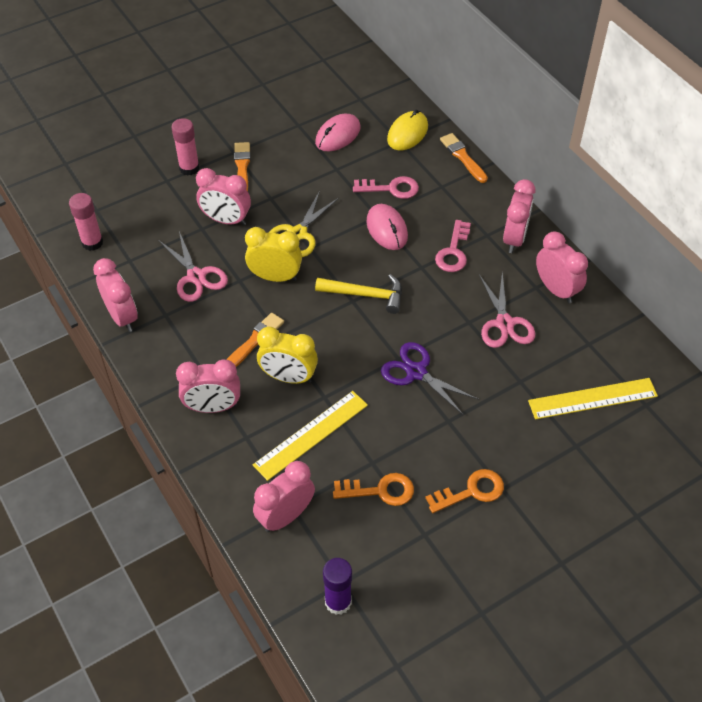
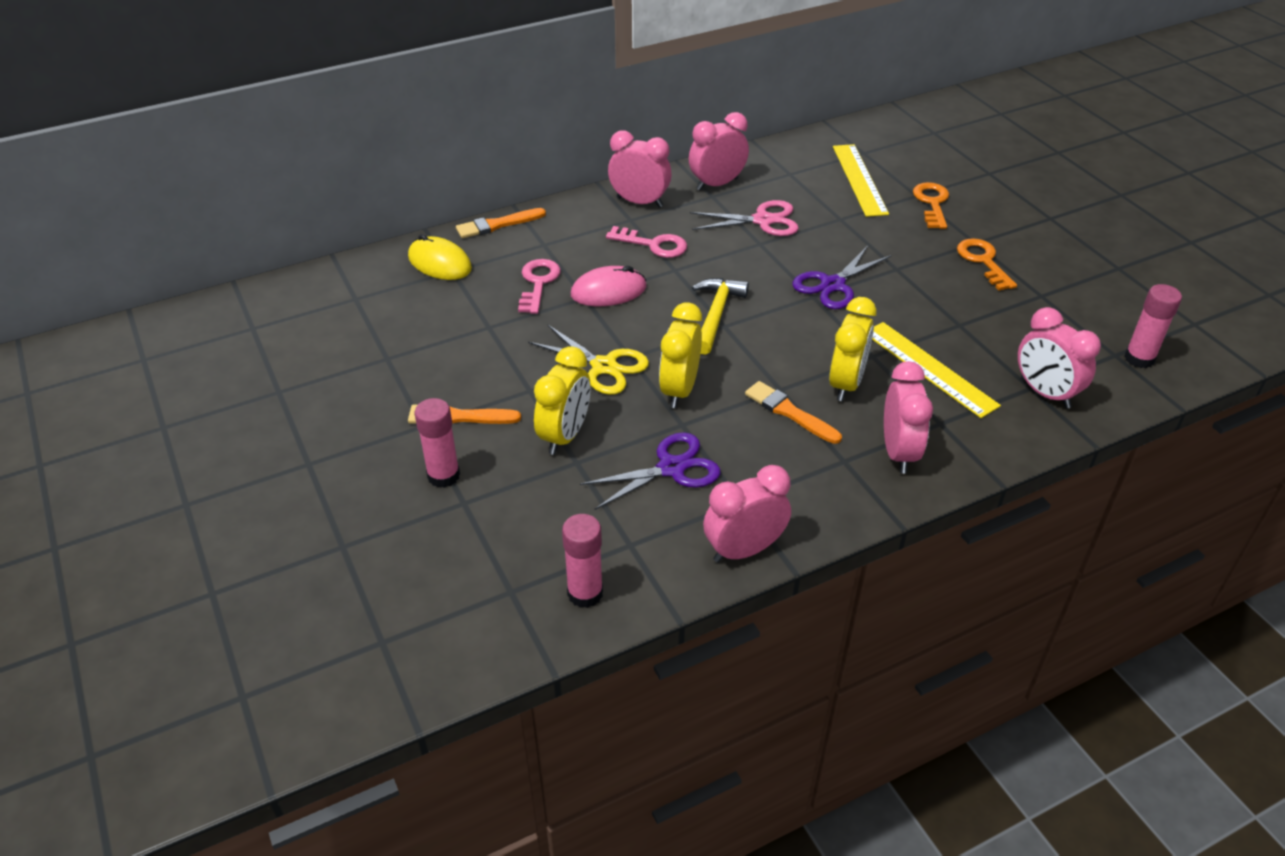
camera: 85 degrees left, 10 degrees down
(196, 276) = (671, 468): pink scissors -> purple scissors
(226, 220) = (565, 436): pink clock -> yellow clock
(338, 135) = (422, 322): pink mouse -> none
(338, 602) = (1139, 358): purple glue stick -> pink glue stick
(380, 490) = (995, 321): orange key -> orange key (932, 203)

